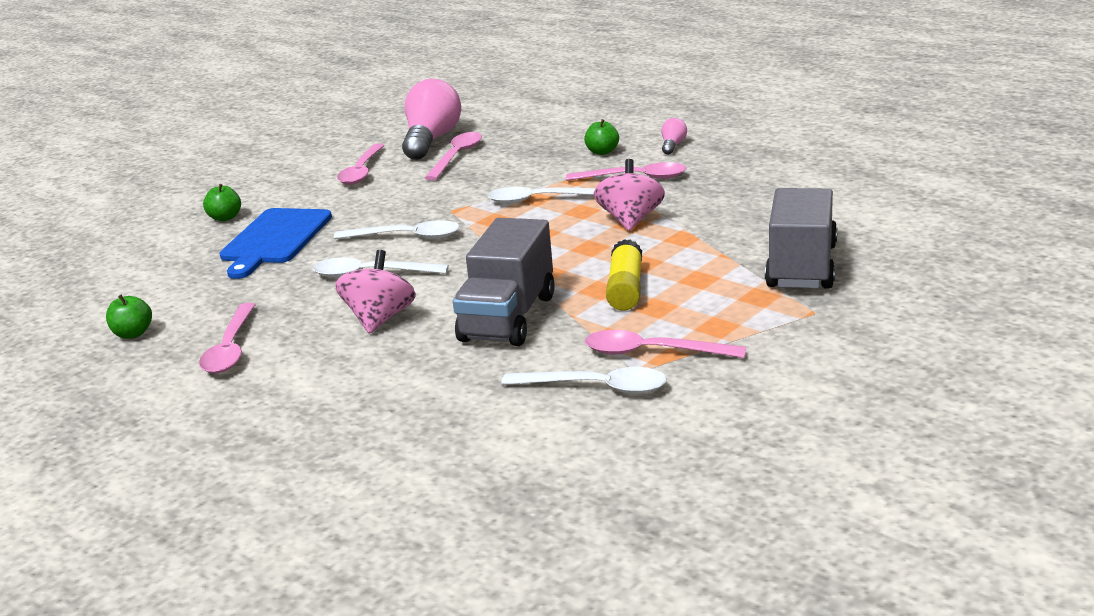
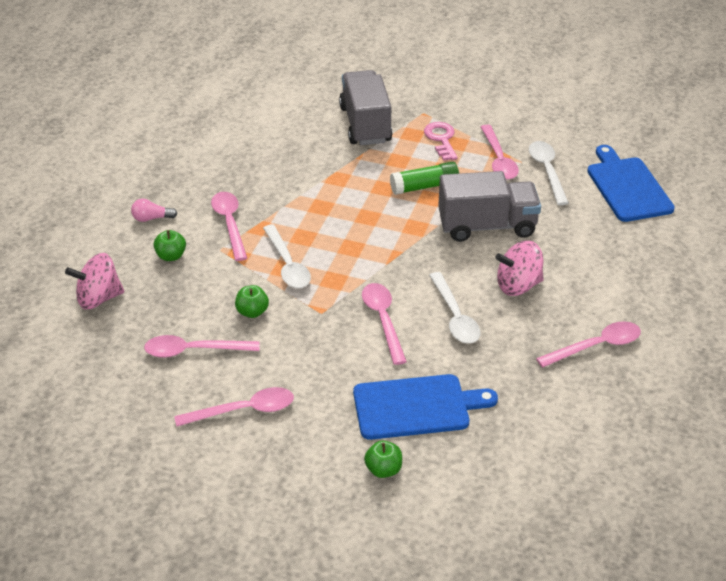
camera: 115 degrees left, 15 degrees up
(133, 334) = (609, 416): green apple -> green apple (252, 312)
(407, 237) = (383, 320): white spoon -> pink spoon
(431, 140) = (148, 387): pink light bulb -> none
(501, 453) = (628, 187): none -> blue cutting board
(625, 289) = (424, 186): yellow glue stick -> green glue stick
(630, 220) = (315, 208): pink spinning top -> pink spinning top (98, 298)
(733, 316) = (441, 139): none -> pink key
(801, 266) = (365, 124): grey truck -> grey truck turned 90 degrees clockwise

